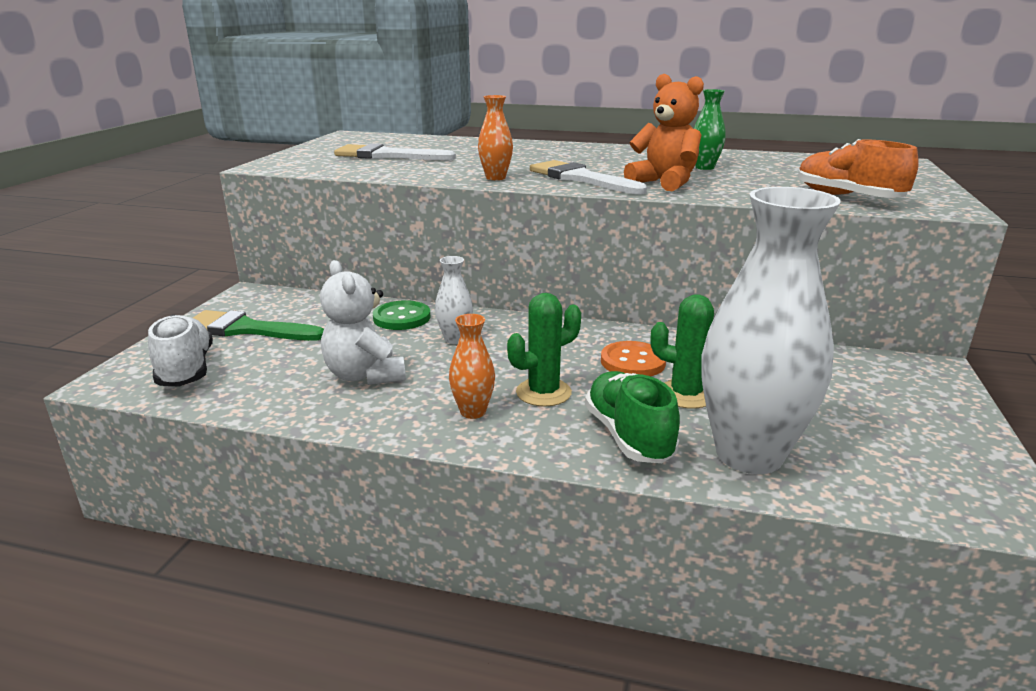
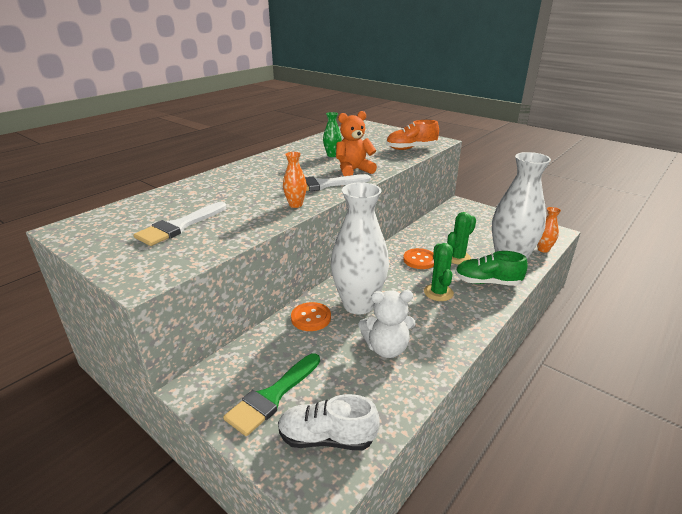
camera: 65 degrees left, 5 degrees up
(402, 317) = (311, 318): green button -> orange button
(455, 339) = (358, 304): white vase -> white vase, size x2.33
(473, 412) = (448, 318): orange vase -> orange vase (543, 249)

